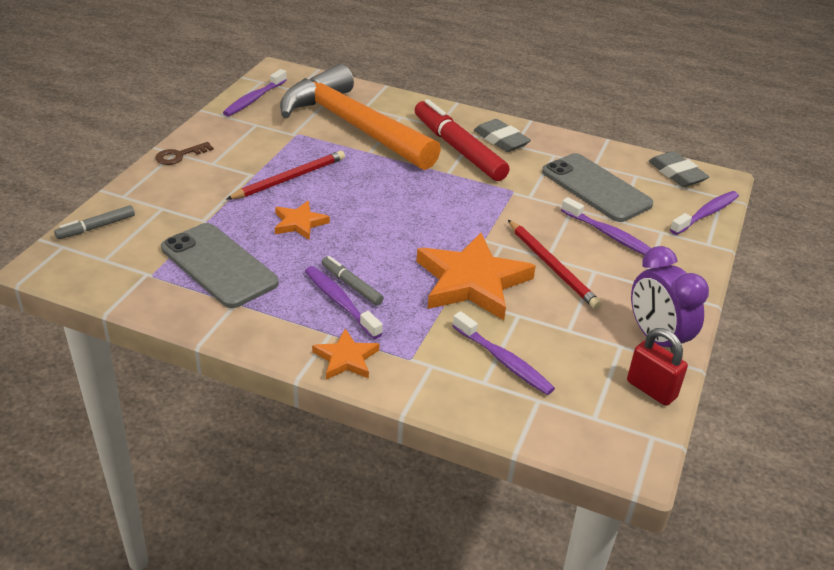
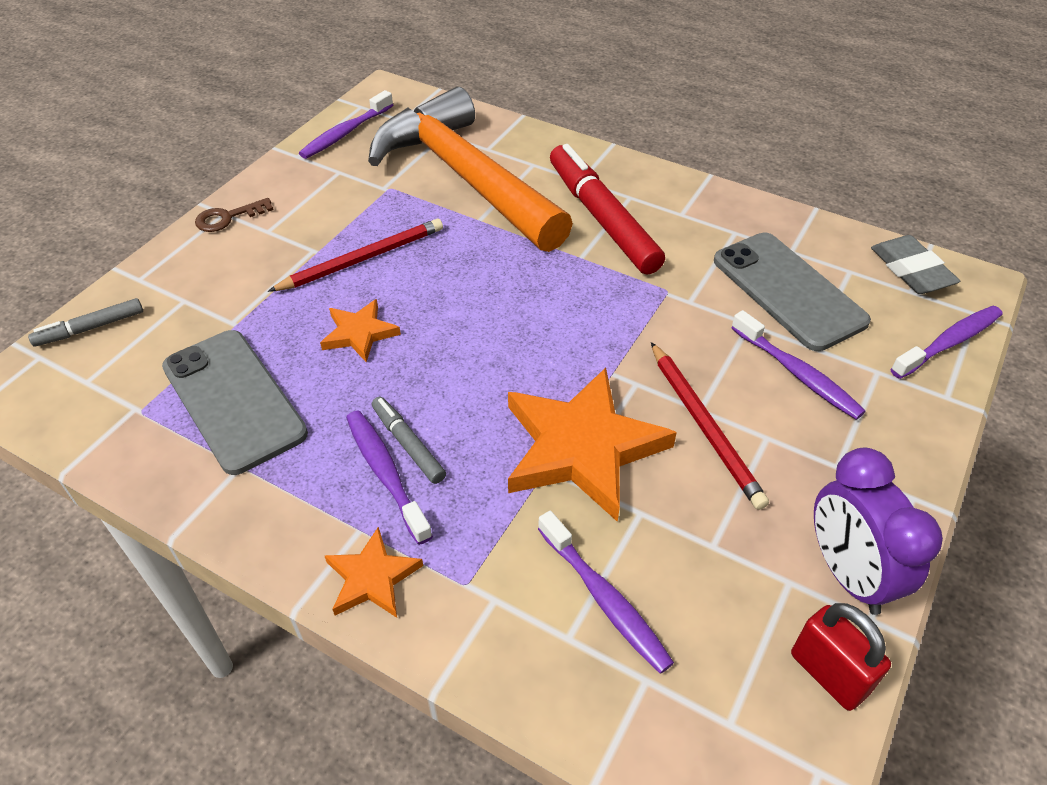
camera: 10 degrees right, 10 degrees up
(501, 140) = (664, 205): grey eraser -> none

